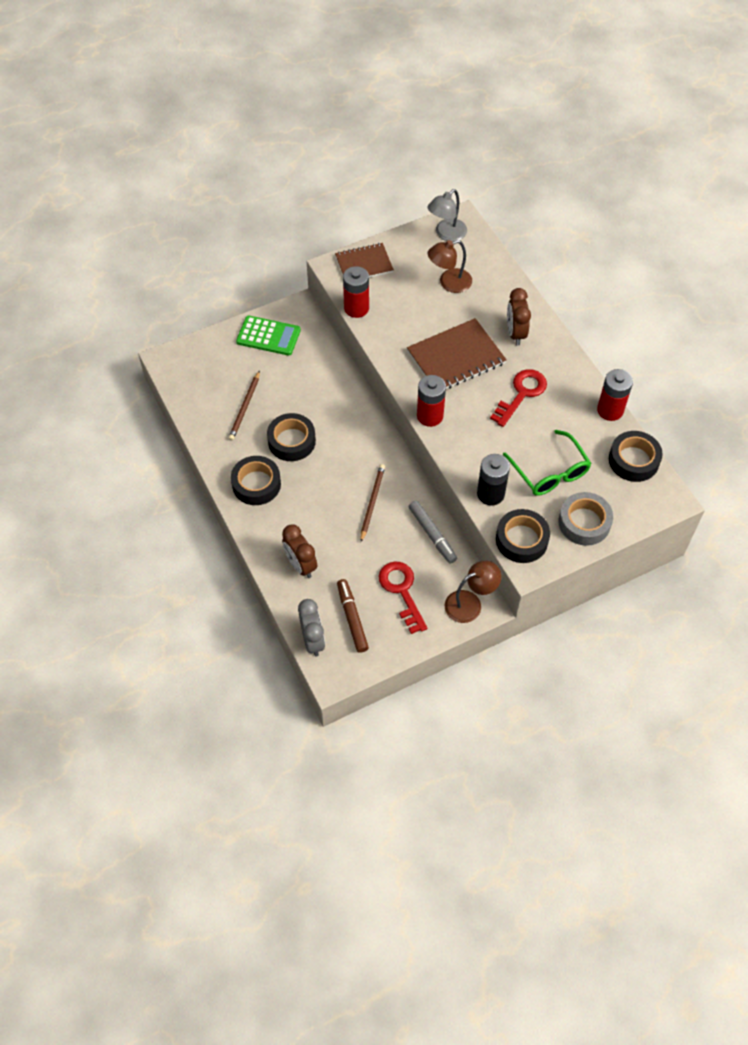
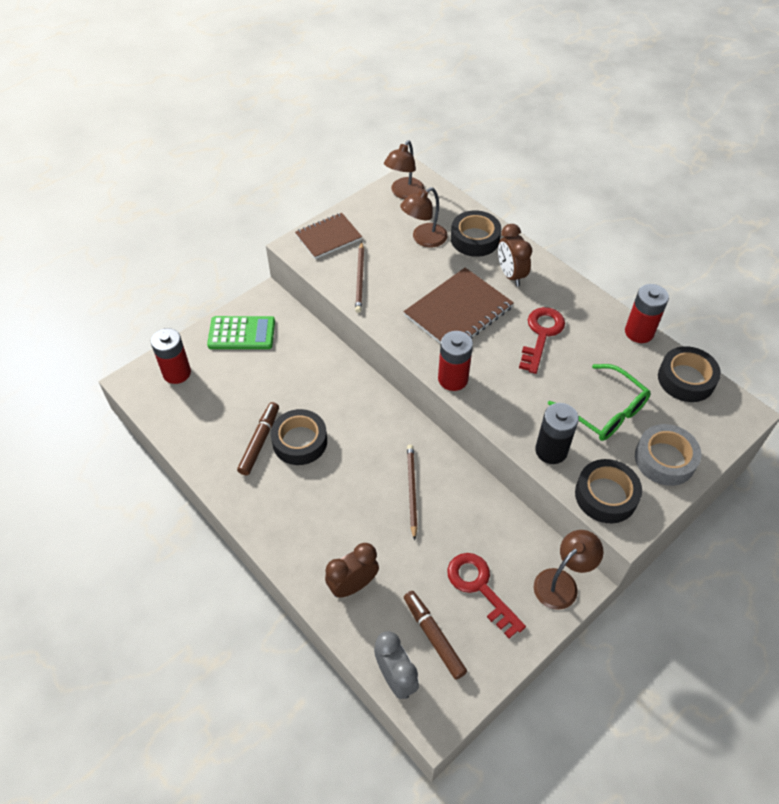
camera: 15 degrees left, 5 degrees down
(245, 407) = (236, 415): brown pencil -> brown pencil (360, 279)
(256, 484) = (273, 500): black tape -> black tape (475, 239)
(258, 434) = (259, 441): none -> brown marker
(301, 565) = (353, 585): brown clock -> brown clock turned 105 degrees clockwise
(356, 308) = (334, 282): red battery -> red battery (177, 373)
(432, 534) = (491, 511): grey marker -> none
(446, 234) = (404, 193): grey lamp -> brown lamp

